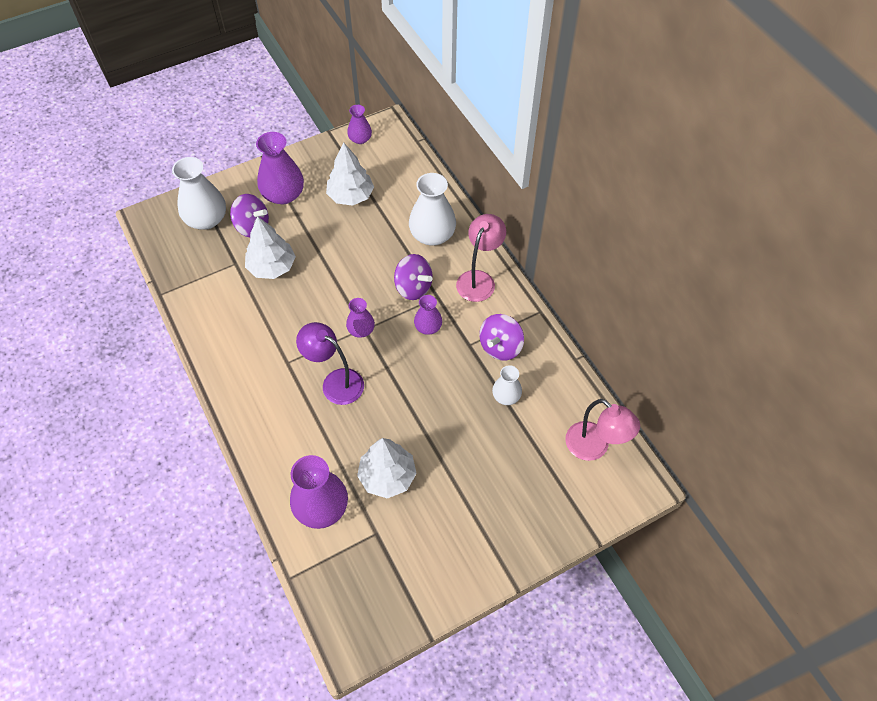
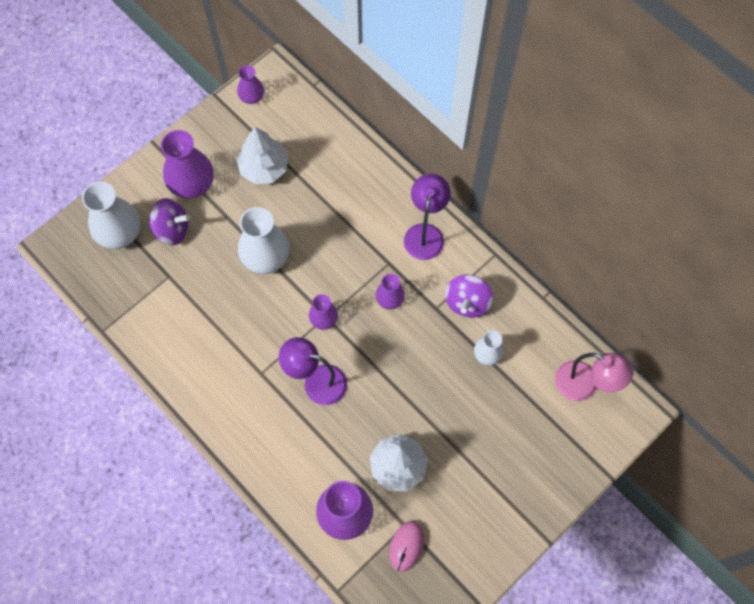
camera: 15 degrees left, 10 degrees up
(272, 267) = (209, 271): white tree -> none
(371, 553) = (406, 546): none -> pink mouse
(413, 287) = (362, 259): purple spinning top -> none
(432, 235) = (363, 194): white vase -> white vase (265, 256)
(479, 279) = (425, 233): pink lamp -> purple lamp

